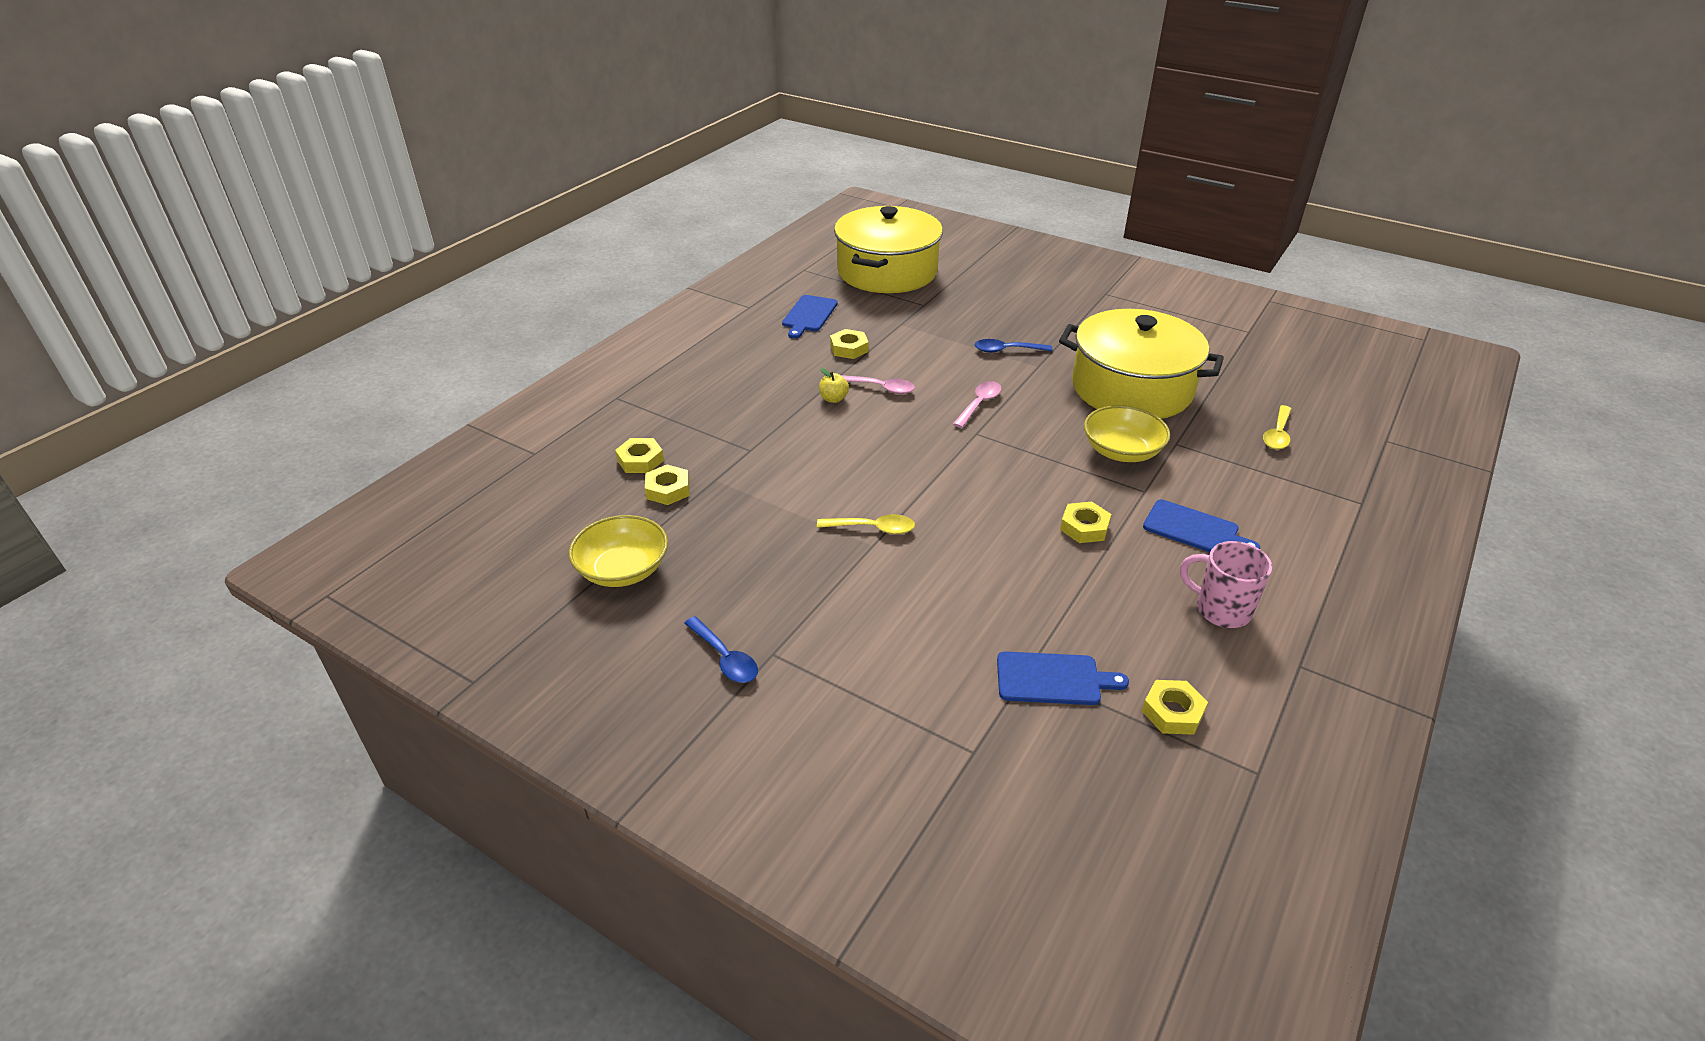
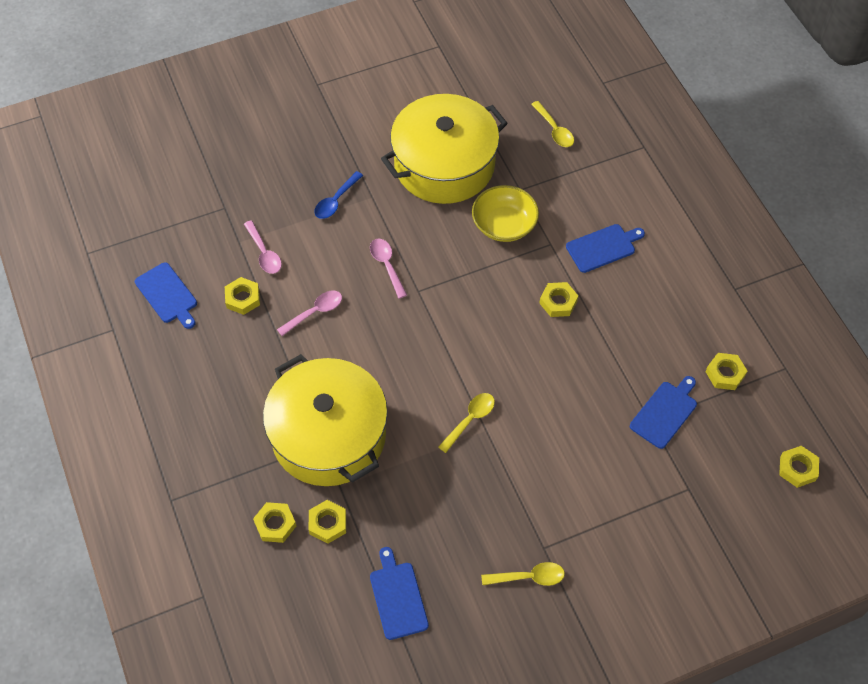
camera: 55 degrees left, 20 degrees up
(623, 569) = (397, 597): yellow bowl -> blue cutting board
(725, 658) = (529, 577): blue spoon -> yellow spoon
(833, 399) = (303, 351): yellow apple -> none
(887, 271) = (149, 197): yellow pot -> yellow pot (329, 435)
(906, 339) = (264, 253): none -> pink spoon
(1126, 863) = (797, 468): none -> yellow nut
(1221, 610) = (673, 290): pink mug -> none

